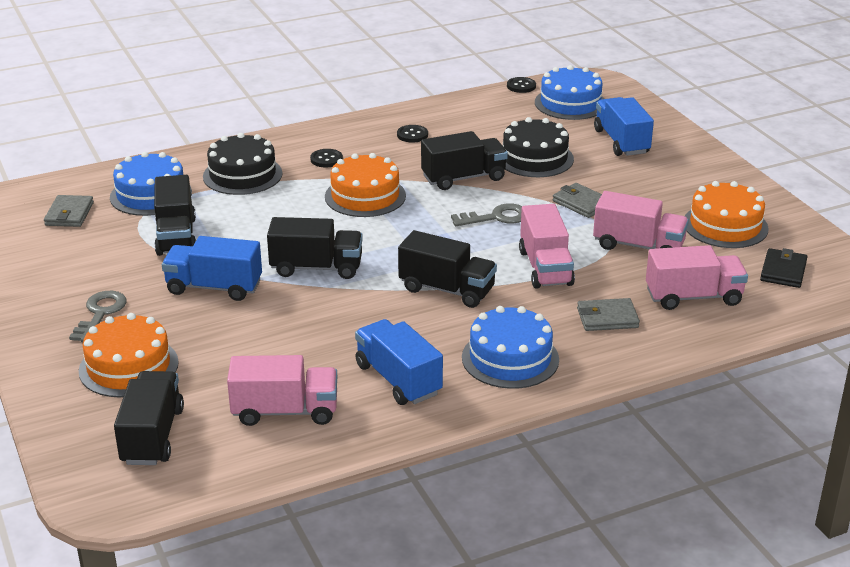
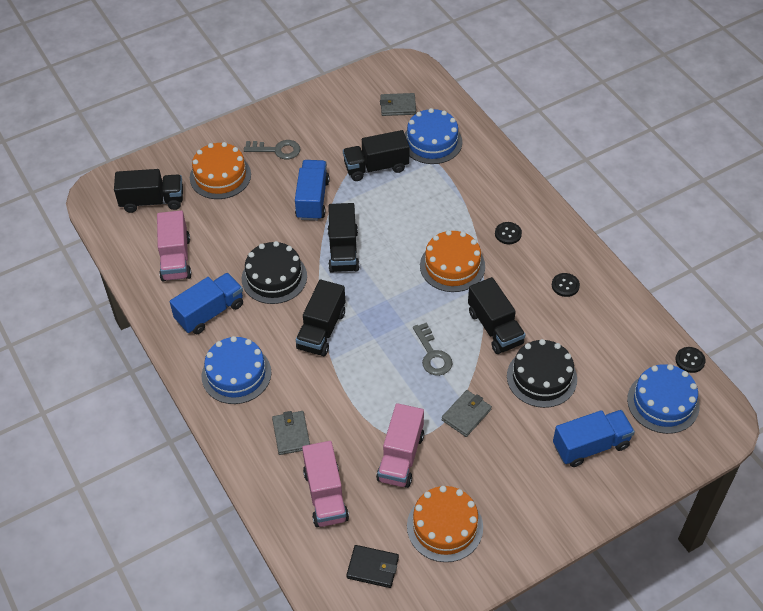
camera: 85 degrees right, 20 degrees up
(242, 175) = (472, 187): black cake -> black cake (274, 277)
(545, 268) = (359, 391): pink truck -> none

